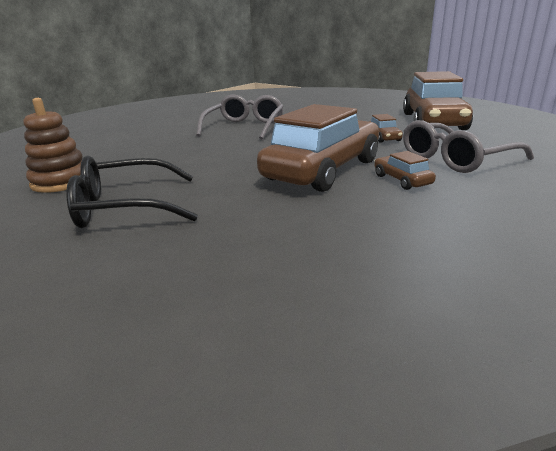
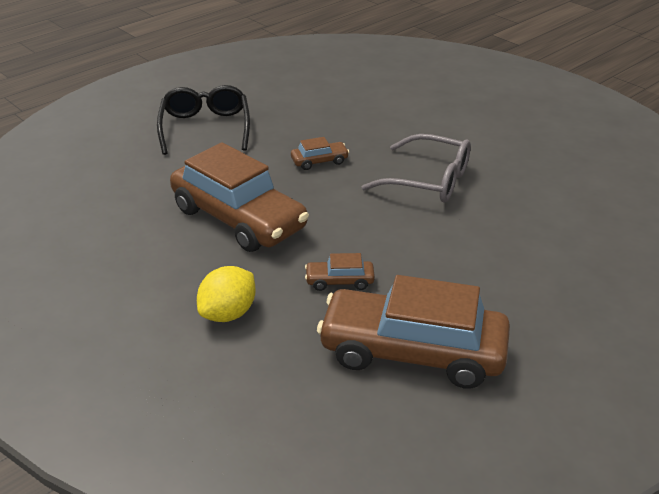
camera: 95 degrees right, 10 degrees up
(61, 182) = (274, 96): brown stacking toy -> none
(402, 180) = (188, 259): brown car -> brown car (319, 161)
(456, 159) = (228, 313): grey glasses -> yellow lemon

